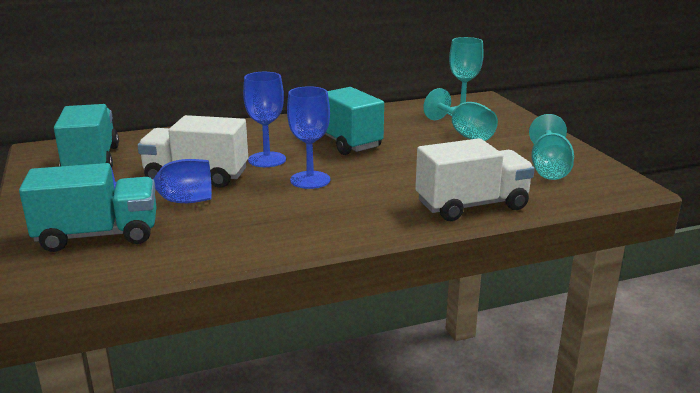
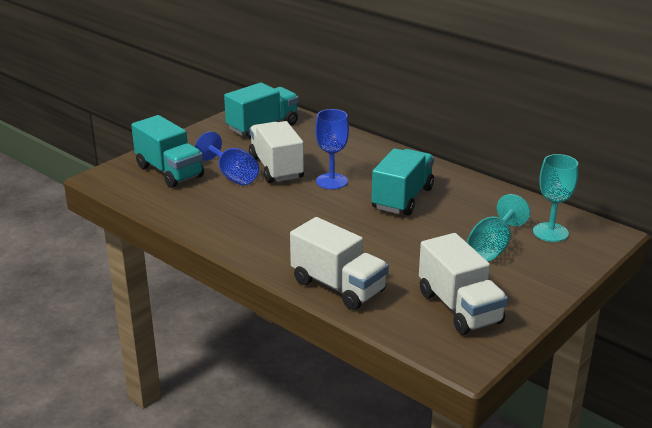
camera: 60 degrees right, 5 degrees up
(310, 180) = (314, 209): blue goblet -> none
(549, 168) = (459, 308): turquoise goblet -> white truck

